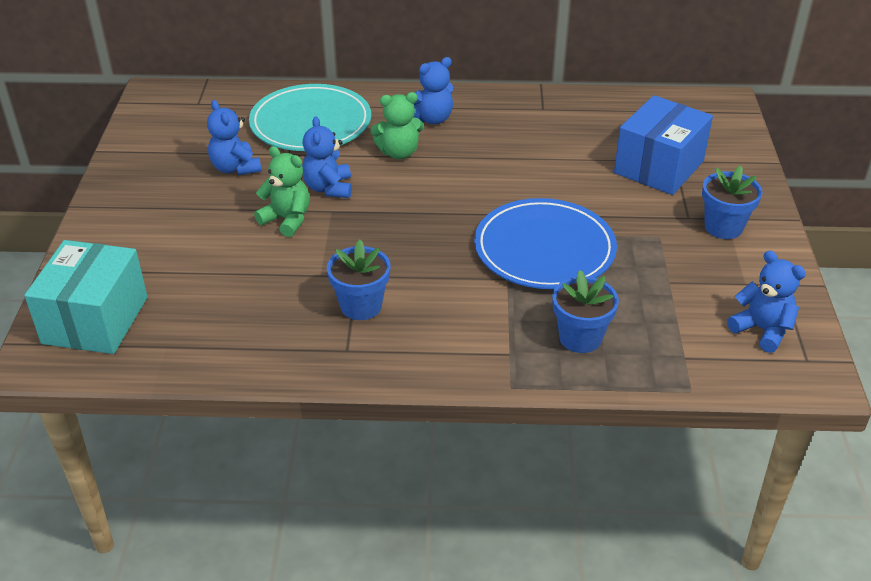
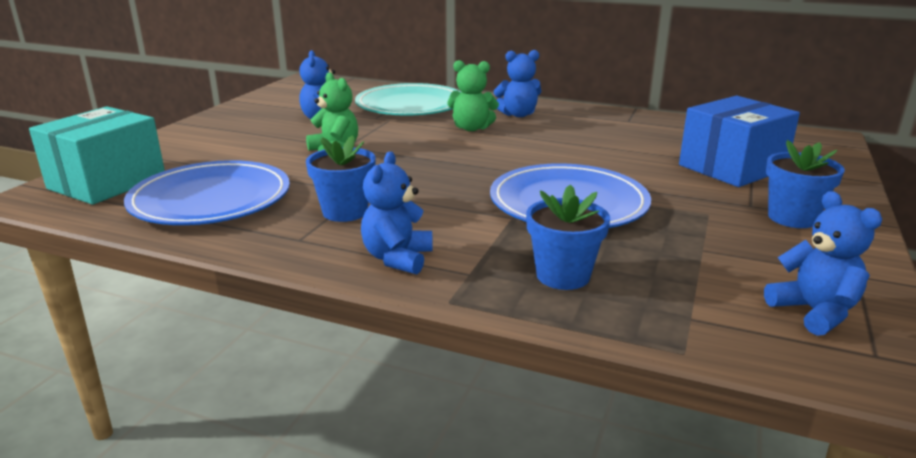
camera: 20 degrees right, 15 degrees down
(223, 319) = (211, 199): none -> blue plate
(328, 188) = (390, 139): blue teddy bear -> blue teddy bear (397, 258)

